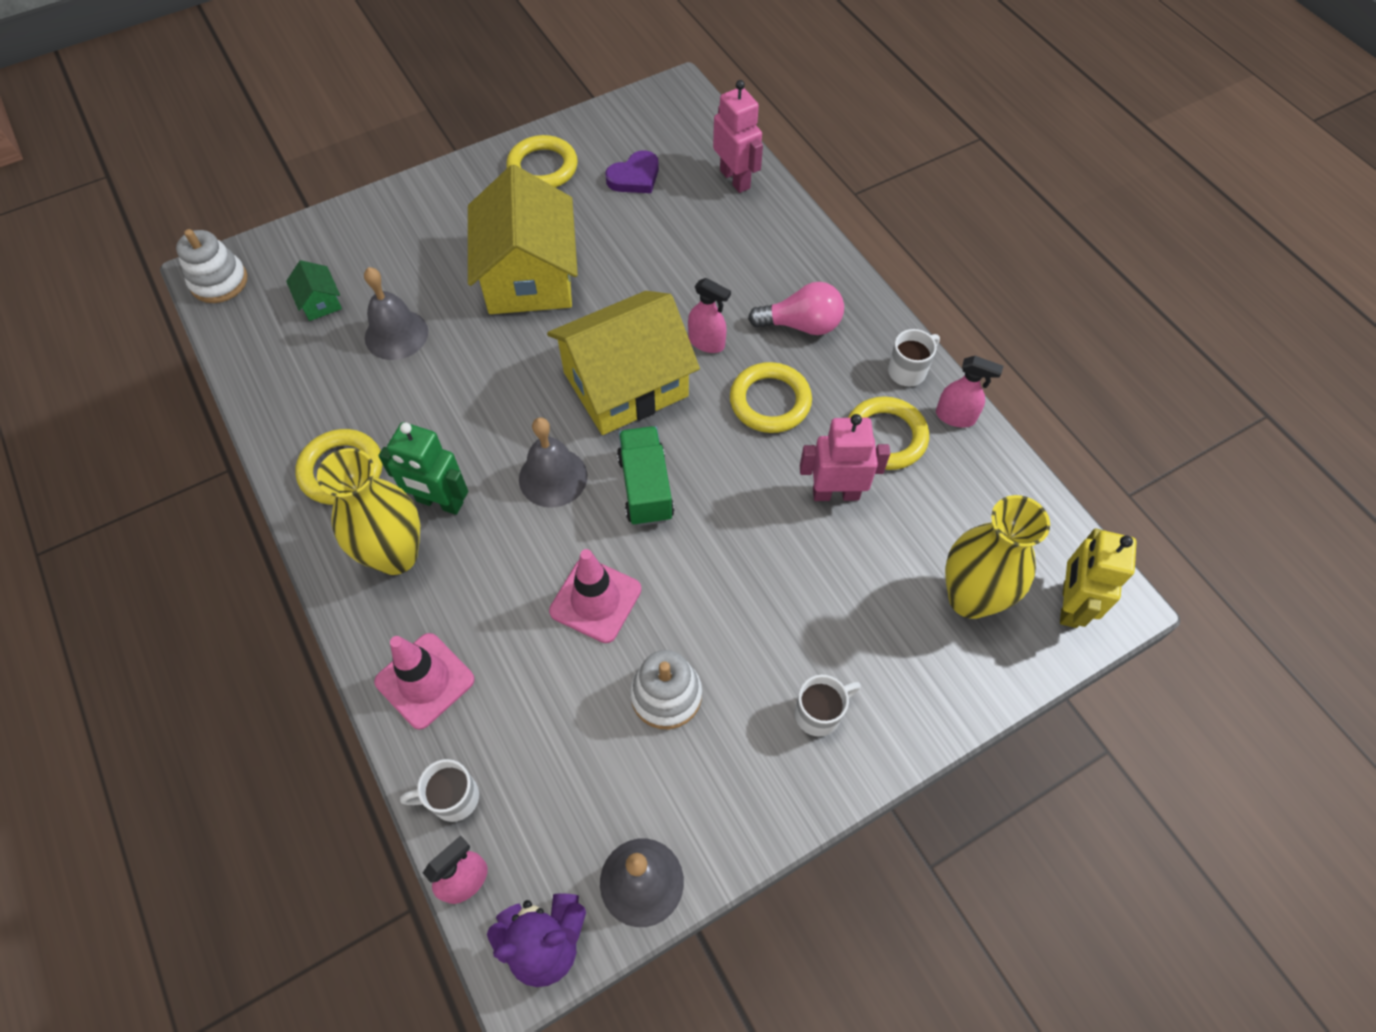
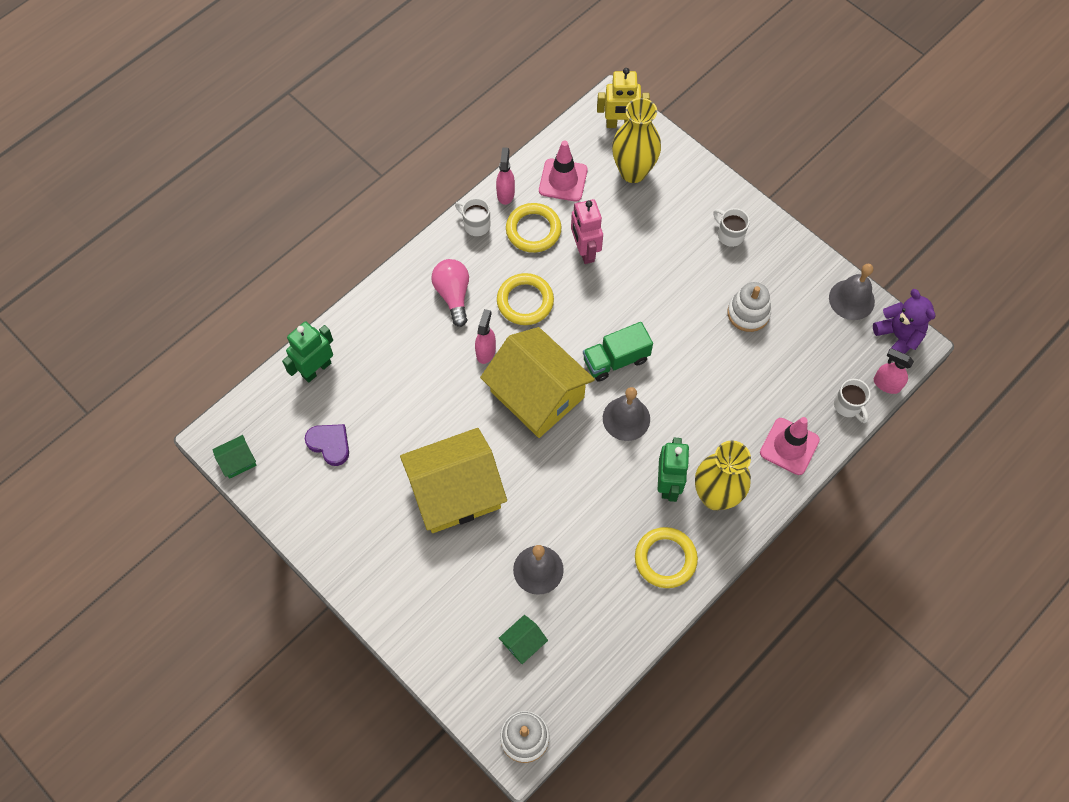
camera: 105 degrees left, 5 degrees up
(542, 167) = (334, 520): yellow ring -> none
(595, 600) = (704, 367): pink traffic cone -> pink traffic cone (563, 180)
(644, 103) = (237, 461): none -> green house
(735, 179) = (316, 369): pink robot -> green robot

